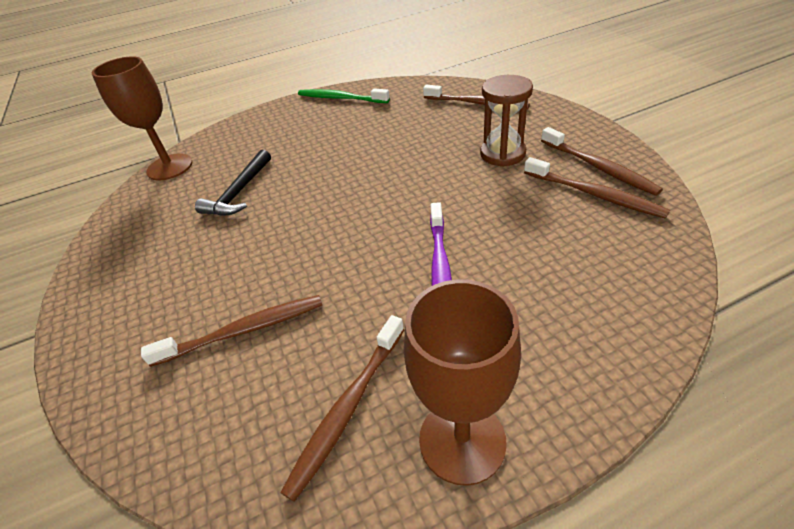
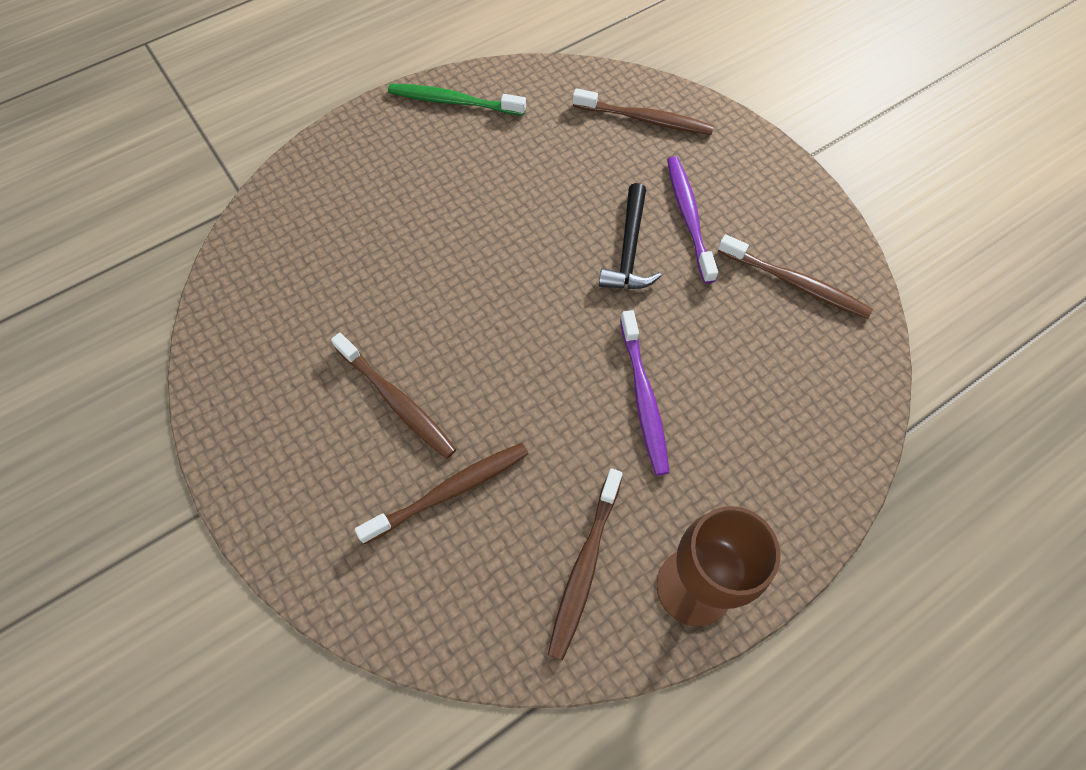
camera: 15 degrees left, 20 degrees up
(170, 167) = (248, 241): brown goblet -> none
(239, 192) = (368, 287): black hammer -> black hammer (629, 249)
(502, 154) = (688, 217): brown hourglass -> purple toothbrush
(598, 167) = (799, 240): brown toothbrush -> brown toothbrush (396, 401)

